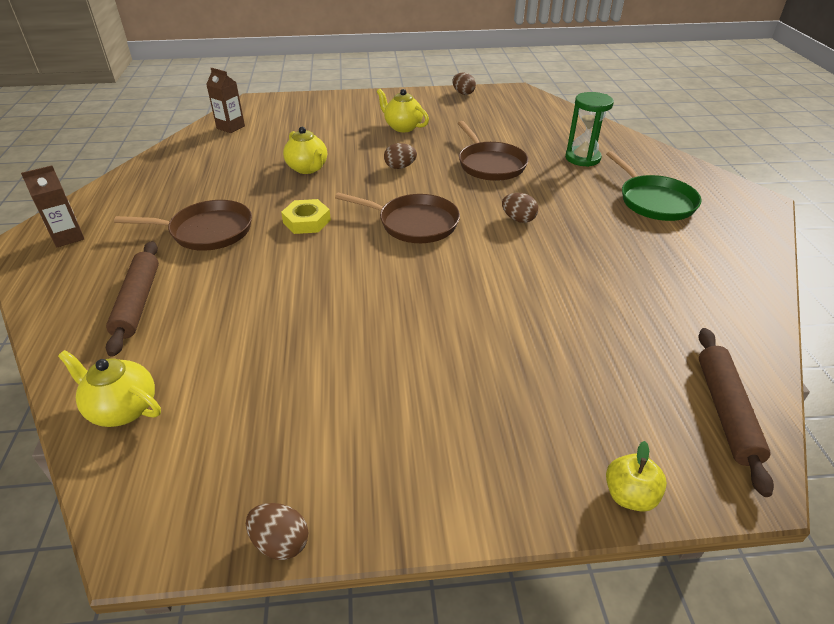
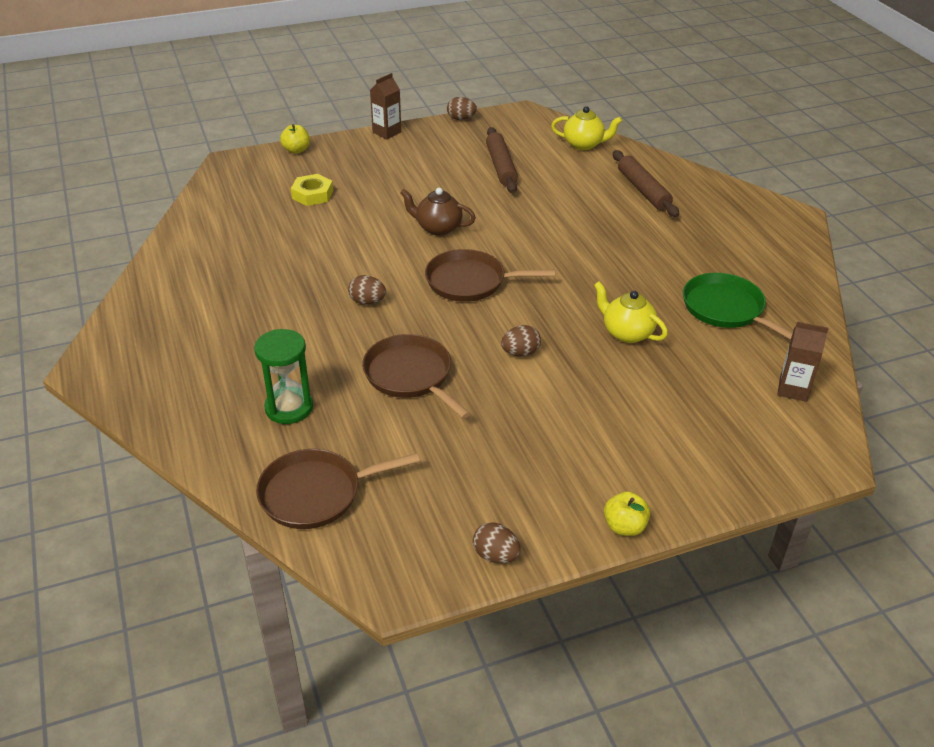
camera: 165 degrees right, 0 degrees up
(68, 237) = (765, 224): brown carton -> brown carton (387, 132)
(207, 231) = (654, 246): brown pan -> brown pan (315, 494)
(307, 221) = (574, 268): yellow nut -> yellow nut (312, 194)
(390, 94) = (624, 527): none -> yellow apple
(402, 127) = (555, 432): yellow teapot -> none
(424, 287) = (438, 228): none -> brown teapot
(654, 201) = (215, 348): green pan -> green pan (726, 309)
(726, 411) = (228, 187): brown rolling pin -> brown rolling pin (501, 166)

